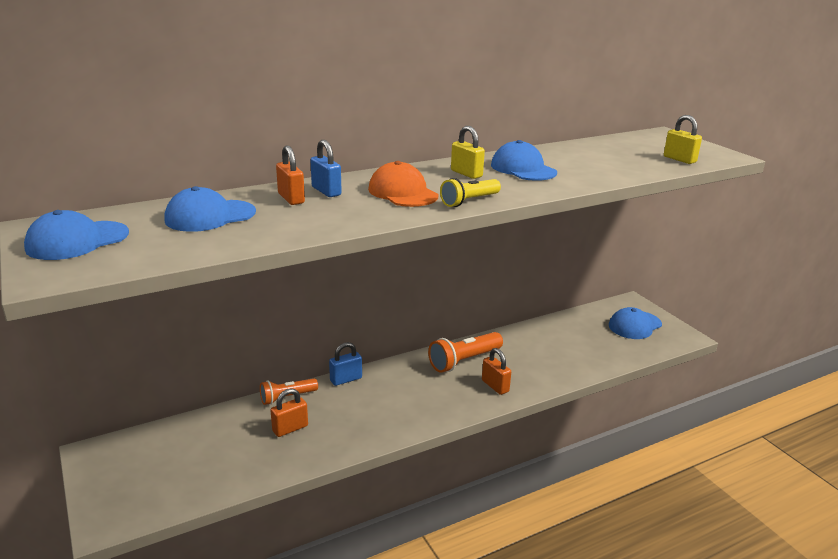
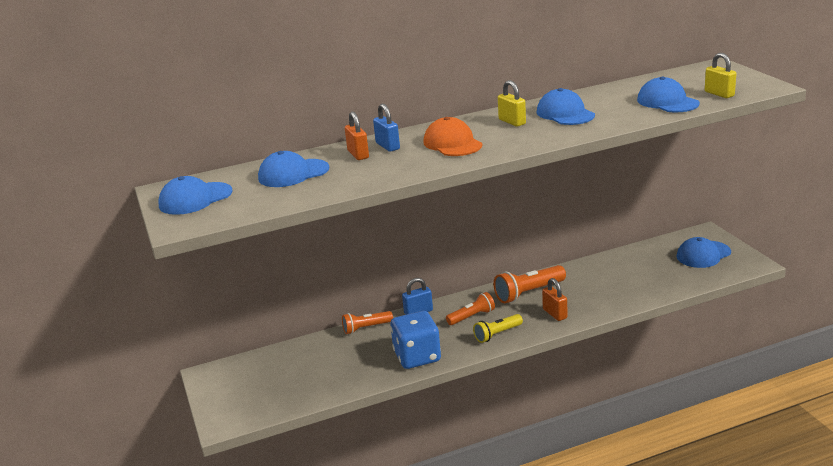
camera: 10 degrees right, 0 degrees up
(290, 428) = (368, 353): orange padlock -> none
(347, 435) = (417, 357): none -> blue dice
(405, 387) = (472, 316): none -> orange flashlight
(469, 201) = (508, 148): yellow flashlight -> yellow flashlight (497, 334)
(629, 164) = (667, 102): none -> blue cap

